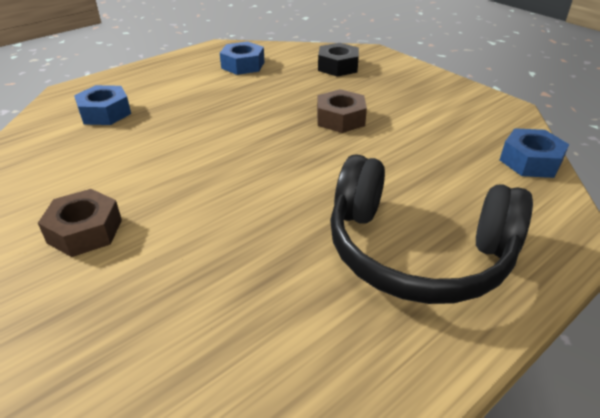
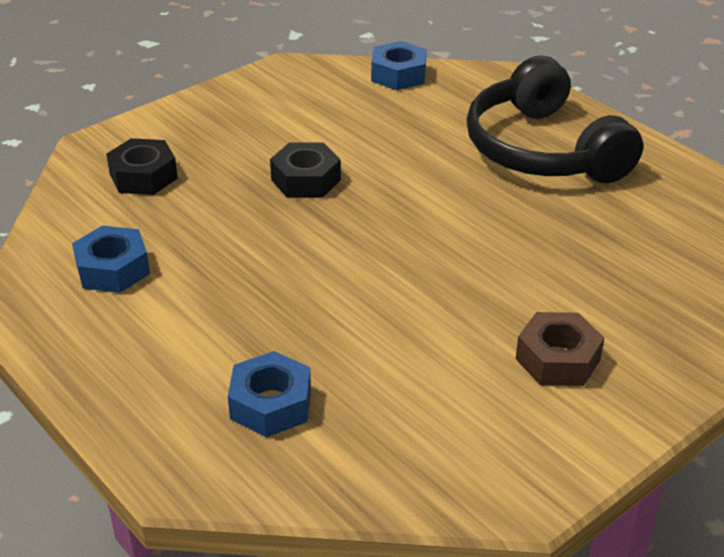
camera: 90 degrees left, 0 degrees up
(340, 119) = (306, 180): brown nut -> black nut
(417, 251) = (543, 150): black headphones -> black headphones turned 135 degrees clockwise

